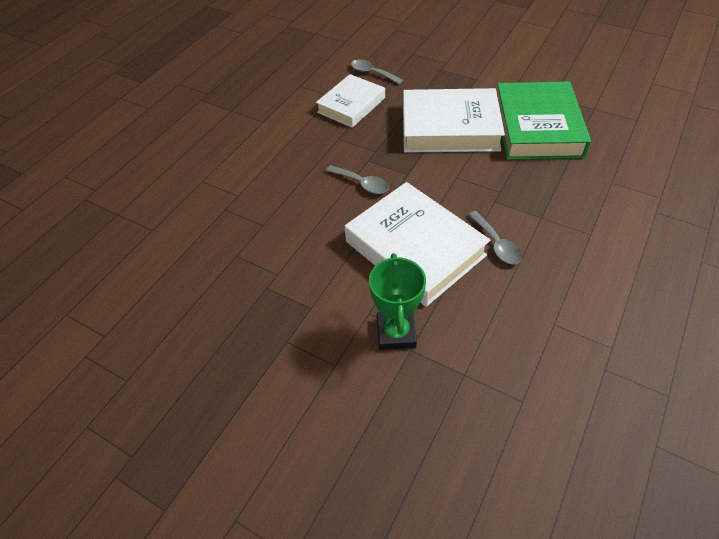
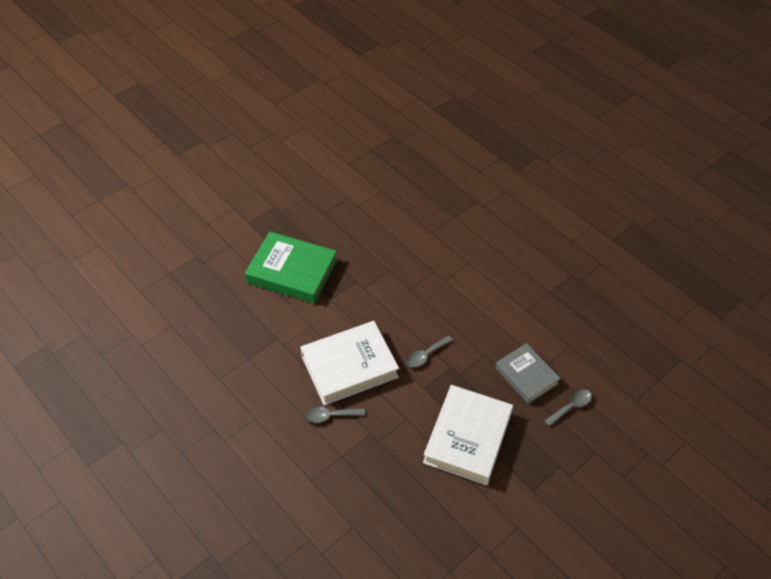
camera: 105 degrees right, 0 degrees up
(351, 105) = (526, 376): white book -> grey book
(396, 333) = (291, 335): green trophy -> none
(537, 127) = (441, 506): green book -> green book (292, 272)

